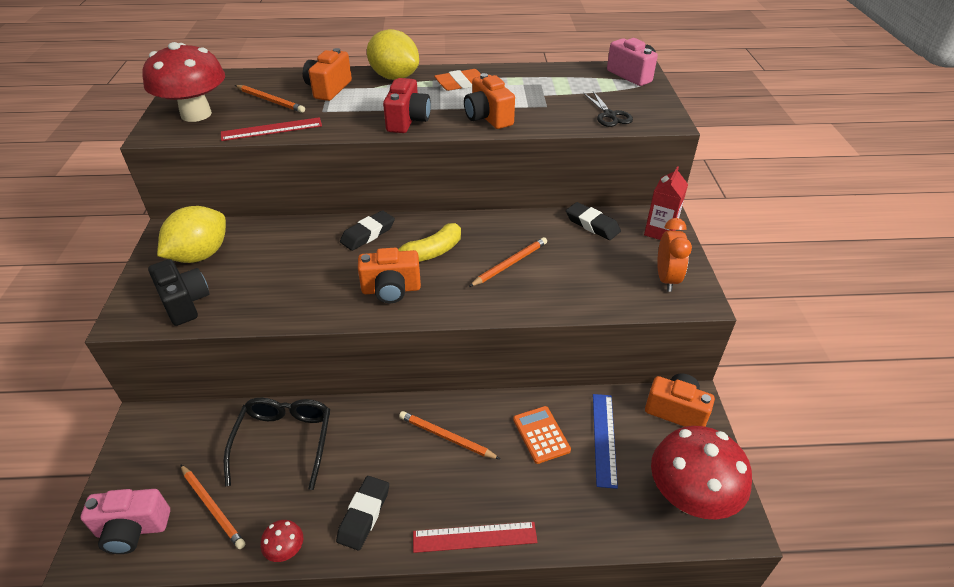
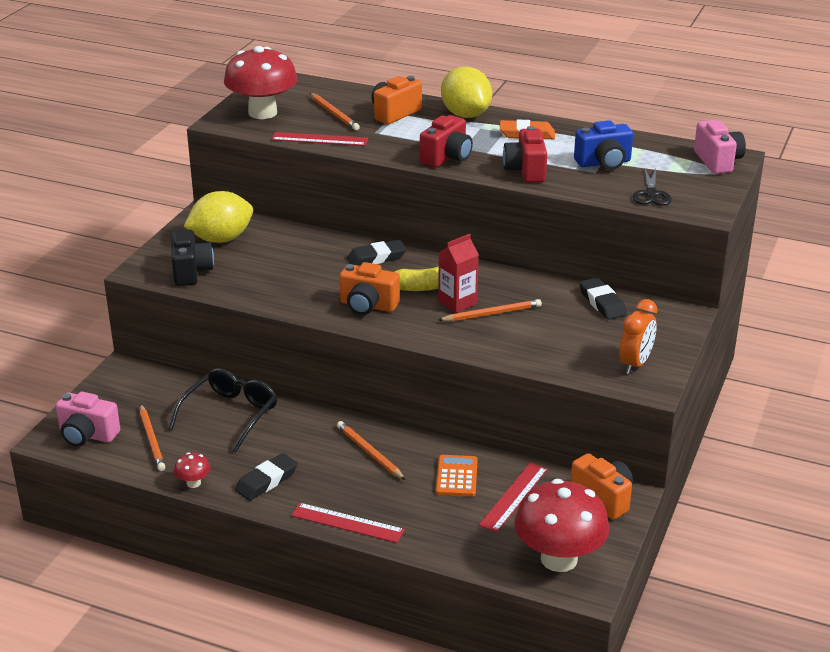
camera: 25 degrees right, 10 degrees down
(488, 118) = (526, 171): orange camera -> red camera
(546, 96) = (604, 163): none -> blue camera
(604, 438) = (513, 496): blue ruler -> red ruler
(660, 232) = (668, 325): red carton -> red carton (457, 303)

